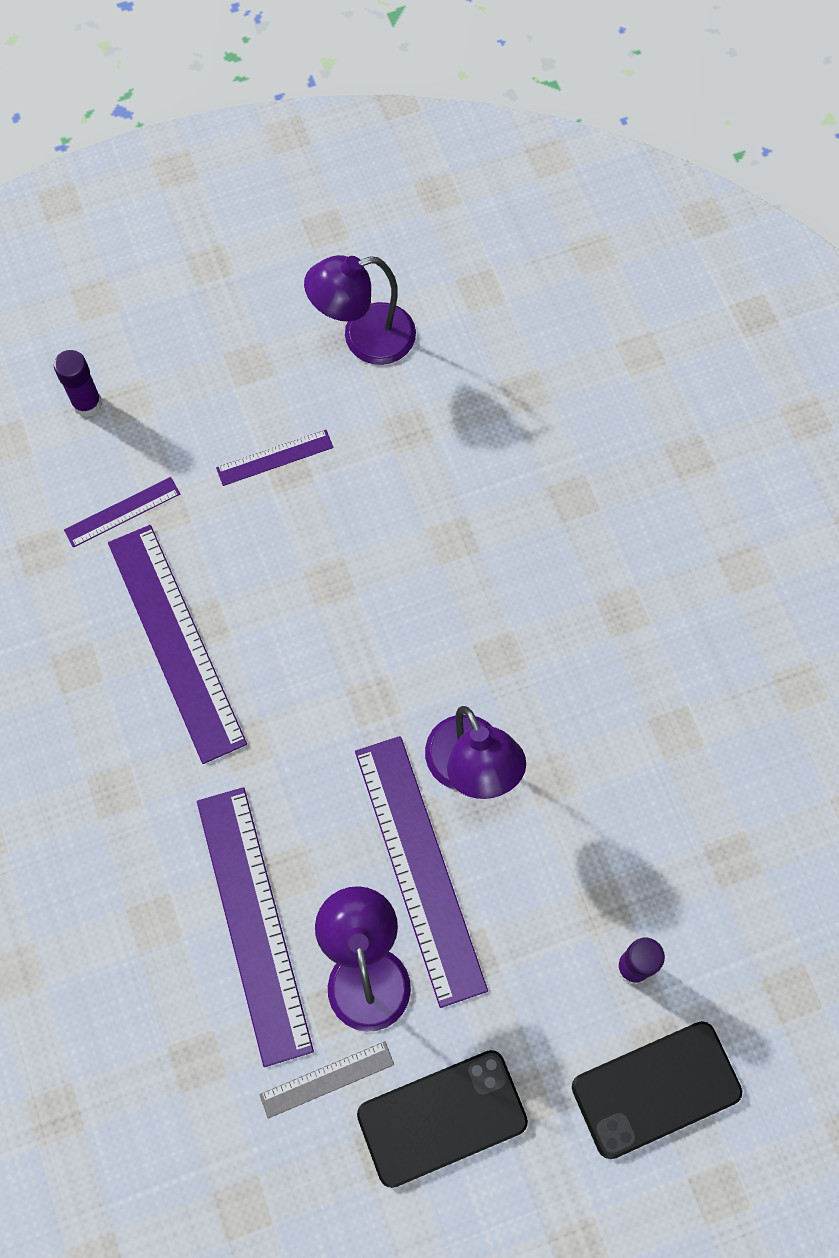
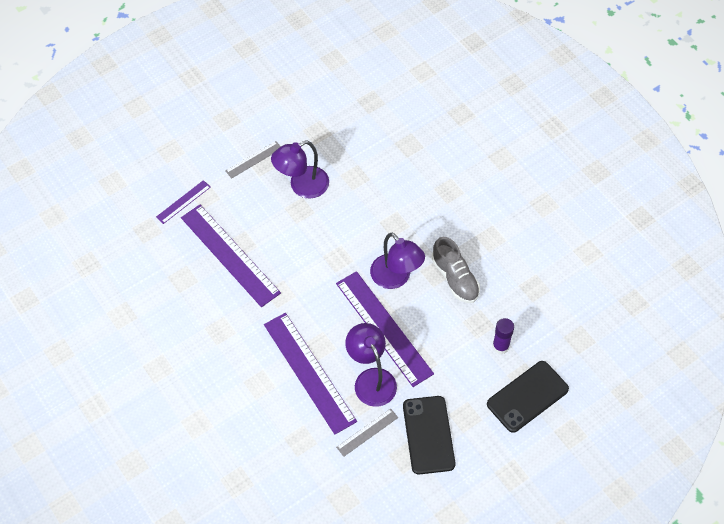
camera: 15 degrees left, 10 degrees down
(87, 404) = (149, 156): purple glue stick -> none
(274, 457) = (253, 159): purple ruler -> grey ruler
(364, 338) = (282, 94): purple lamp -> purple lamp (302, 186)
(442, 1118) = (428, 435): black phone -> black phone turned 60 degrees counterclockwise
(584, 799) = (455, 278): none -> grey shoe

